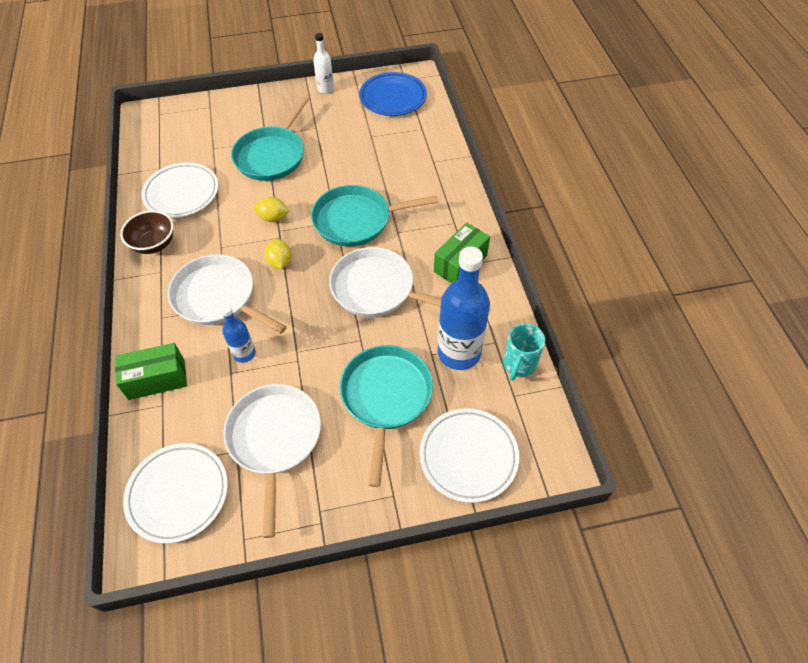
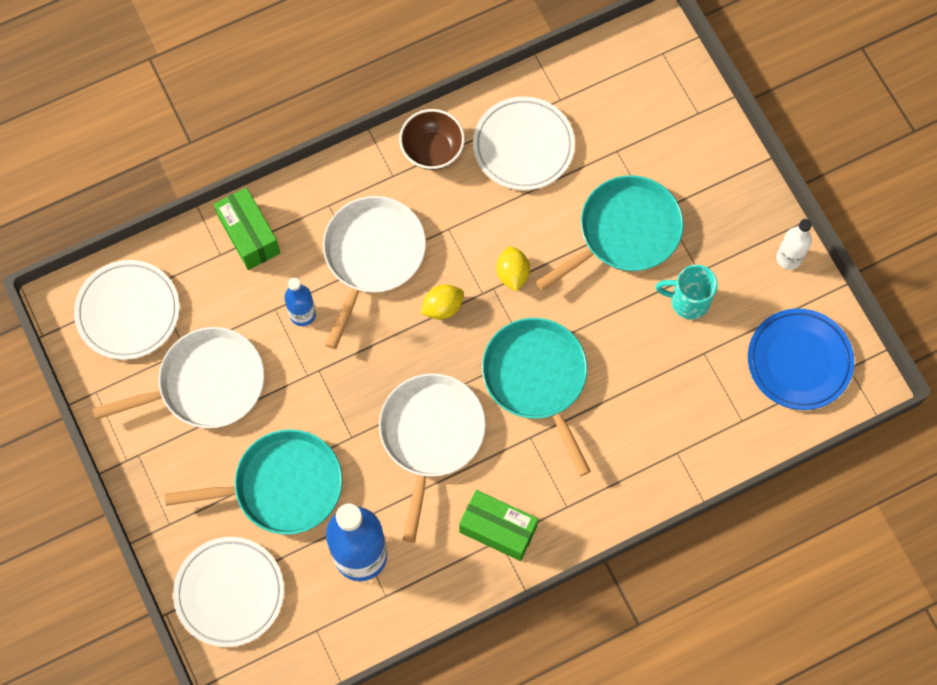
camera: 75 degrees right, 15 degrees up
(272, 156) = (625, 232): turquoise pan -> turquoise pan turned 135 degrees clockwise
(519, 365) = (360, 629): turquoise mug -> turquoise mug (688, 301)

